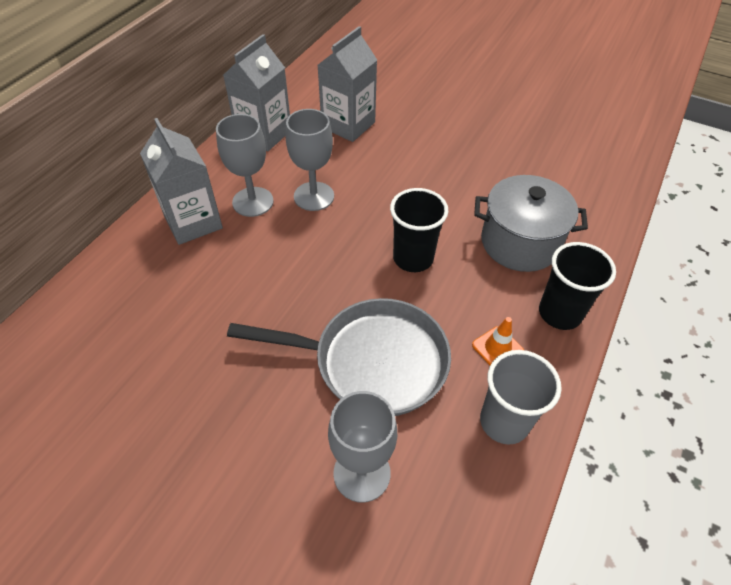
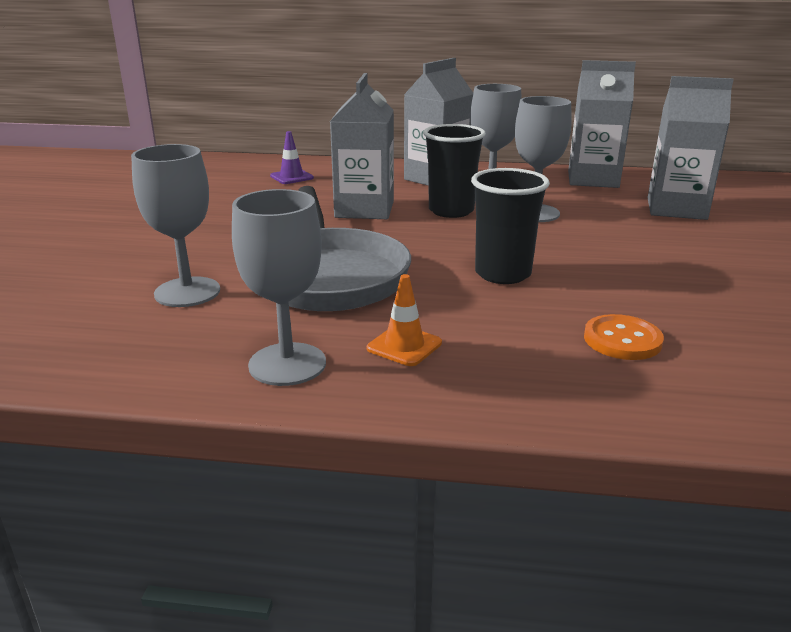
camera: 70 degrees right, 25 degrees down
(102, 330) = (291, 177): none -> purple traffic cone
(240, 297) = (364, 209): none -> grey carton
(504, 422) = (287, 364): grey cup -> grey goblet
(520, 243) = (622, 340): grey pot -> orange button
(560, 313) = (513, 388): black cup -> black cup (451, 211)

